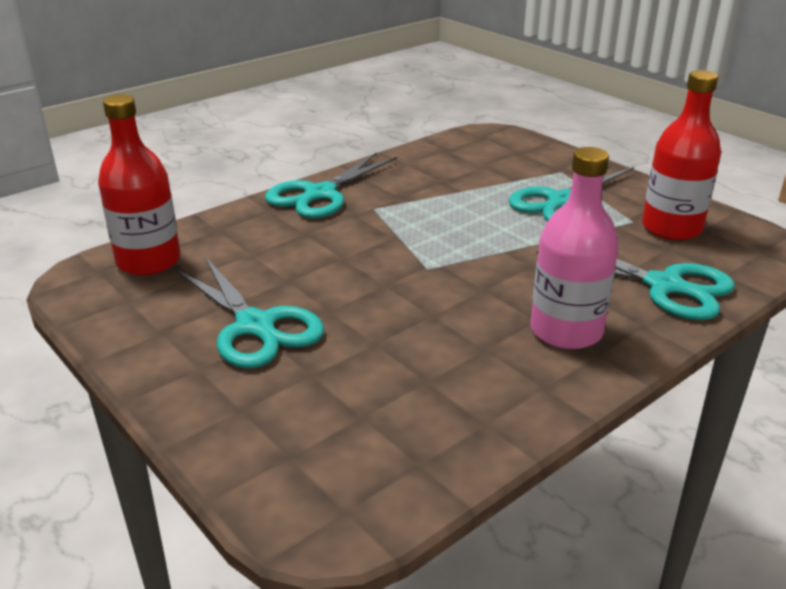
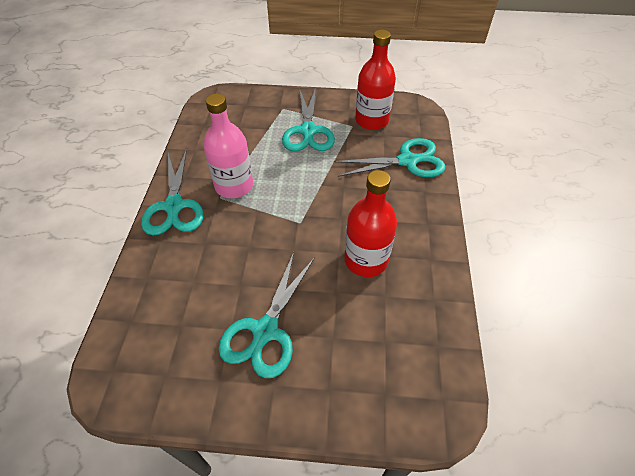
camera: 45 degrees left, 20 degrees up
(148, 261) = (136, 336): red bottle -> red bottle (366, 260)
(255, 326) = (265, 331): turquoise scissors -> turquoise scissors turned 105 degrees clockwise
(566, 331) = (402, 218): pink bottle -> pink bottle (234, 186)

